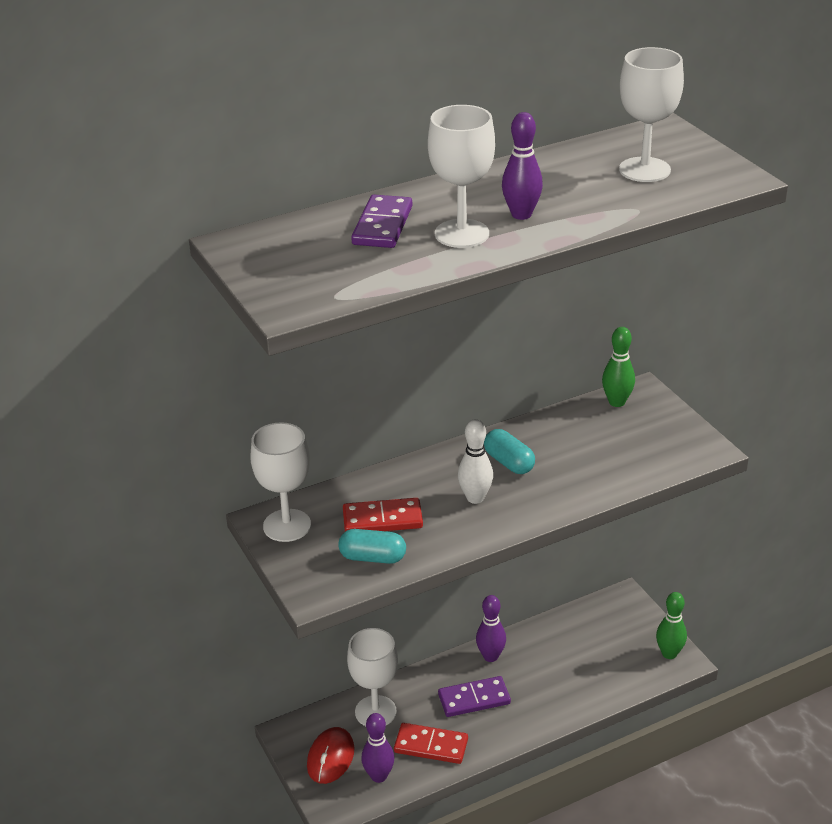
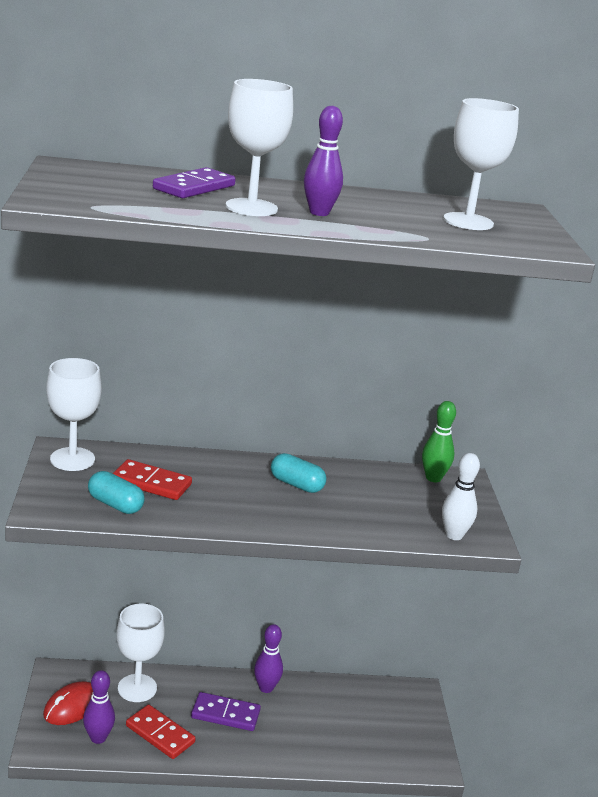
camera: 20 degrees right, 10 degrees down
(475, 498) = (243, 497): white bowling pin -> white bowling pin (454, 535)
(509, 462) = (296, 484): turquoise capsule -> turquoise capsule turned 45 degrees counterclockwise
(669, 653) = (427, 753): green bowling pin -> none

